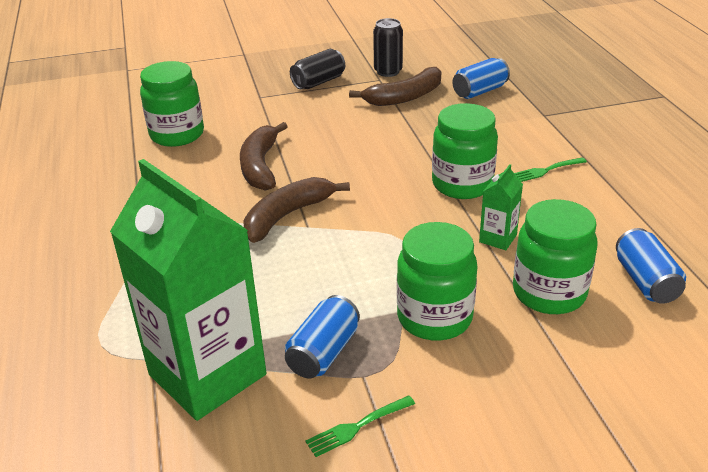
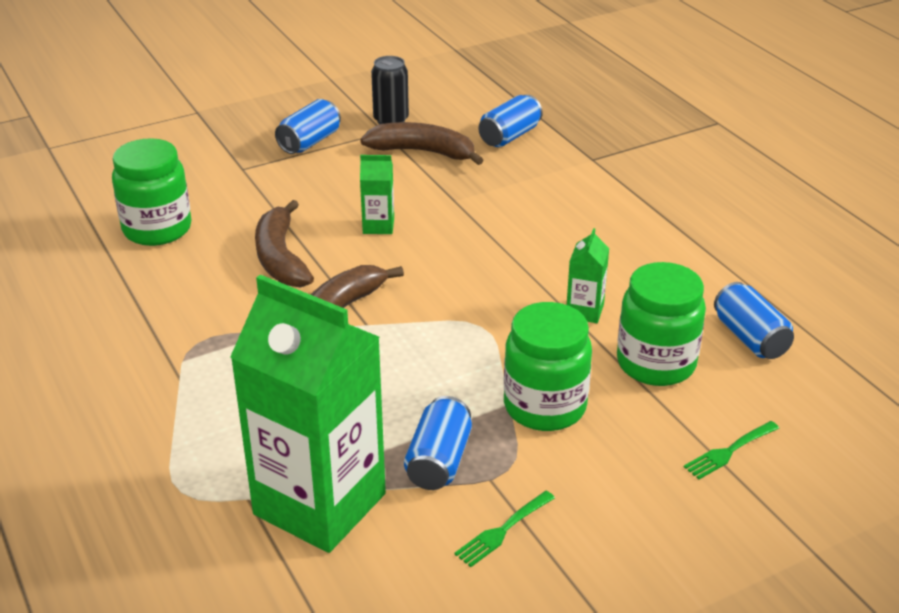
camera: 15 degrees left, 0 degrees up
(318, 82) = (309, 142): black can -> blue can
(347, 150) = (378, 226): none -> green carton
(405, 97) = (423, 152): brown banana -> brown banana turned 120 degrees counterclockwise
(462, 184) = (526, 253): green jar -> none
(545, 170) = (613, 226): green fork -> green fork (729, 451)

